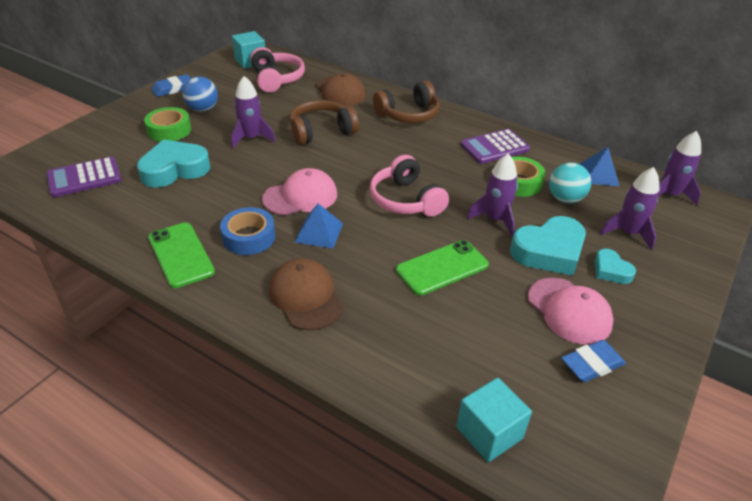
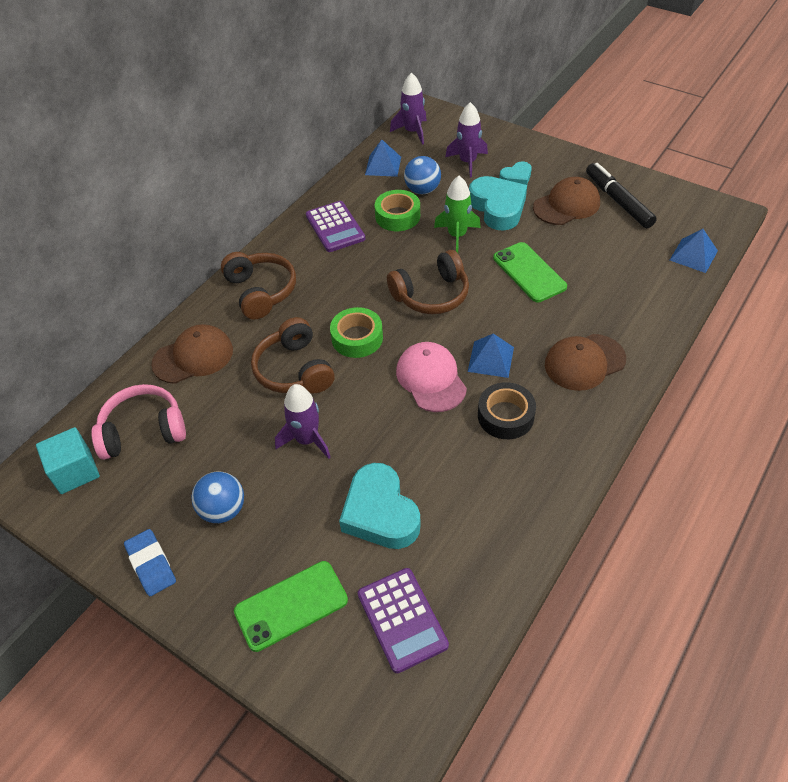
camera: 85 degrees left, 10 degrees up
(169, 130) = (280, 541): green tape -> green tape (357, 338)
(181, 255) = (542, 472): green phone -> green phone (291, 605)
(249, 237) = (505, 416): blue tape -> black tape
(405, 200) = (431, 295): pink headphones -> brown headphones
(489, 433) = (693, 255): turquoise cube -> blue pyramid
(495, 219) = (457, 235): purple rocket -> green rocket
(565, 199) = (422, 190): turquoise ball -> blue ball
(569, 311) = (566, 205): pink cap -> brown cap
(592, 364) = (618, 201): blue eraser -> black marker

